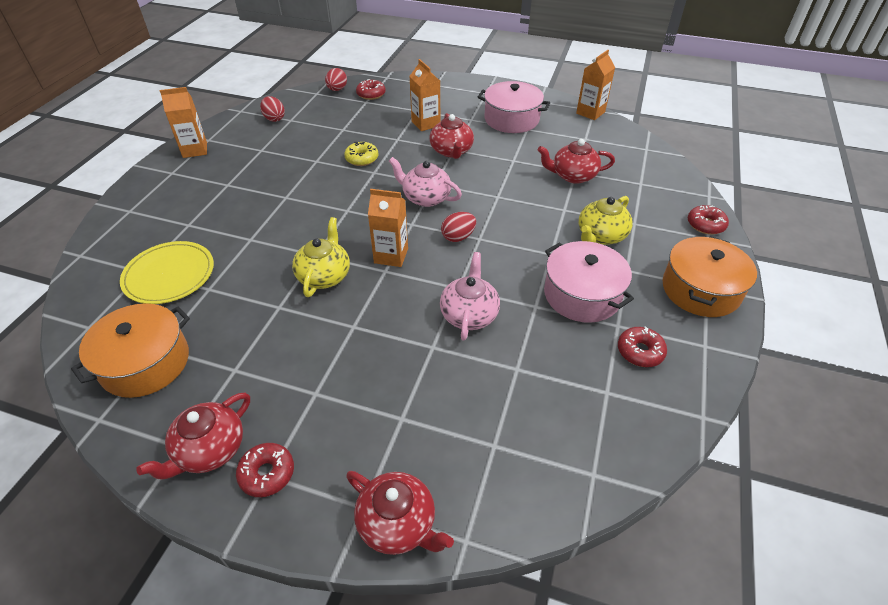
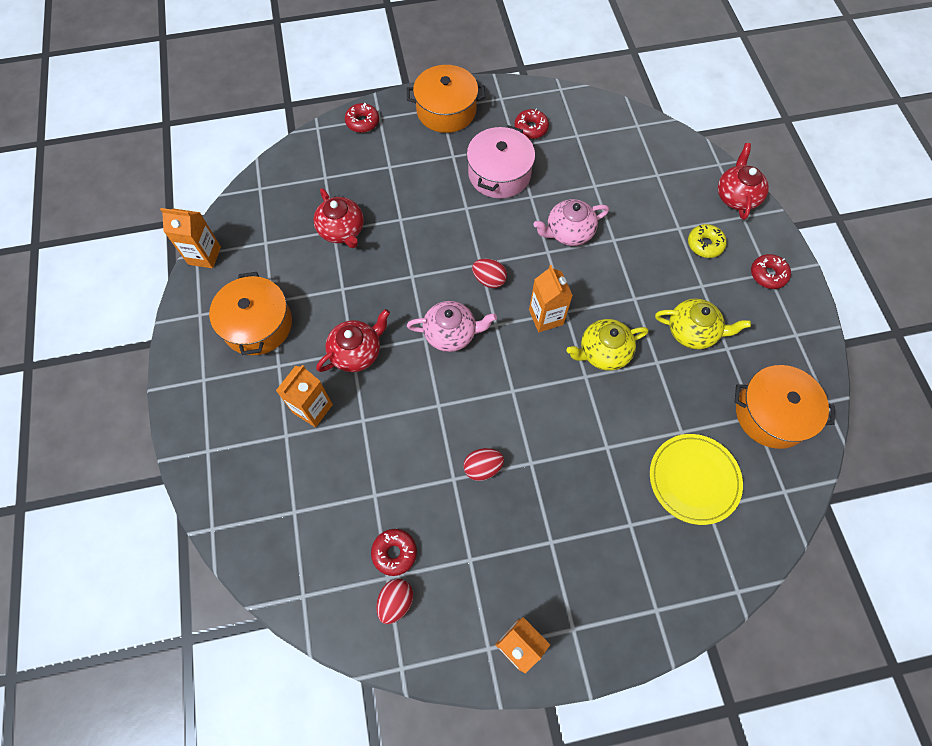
camera: 120 degrees left, 20 degrees up
(209, 450) = (783, 316): red teapot -> none
(337, 89) = (279, 574): red egg -> red egg (482, 467)
(362, 159) = (422, 433): yellow donut -> yellow donut (705, 244)
(371, 94) = (271, 518): red donut -> red donut (394, 553)
(425, 198) = (451, 333): pink teapot -> pink teapot turned 90 degrees counterclockwise
(511, 119) = (257, 324): pink pot -> orange pot
(600, 236) = (421, 183): yellow teapot -> yellow teapot (692, 331)

